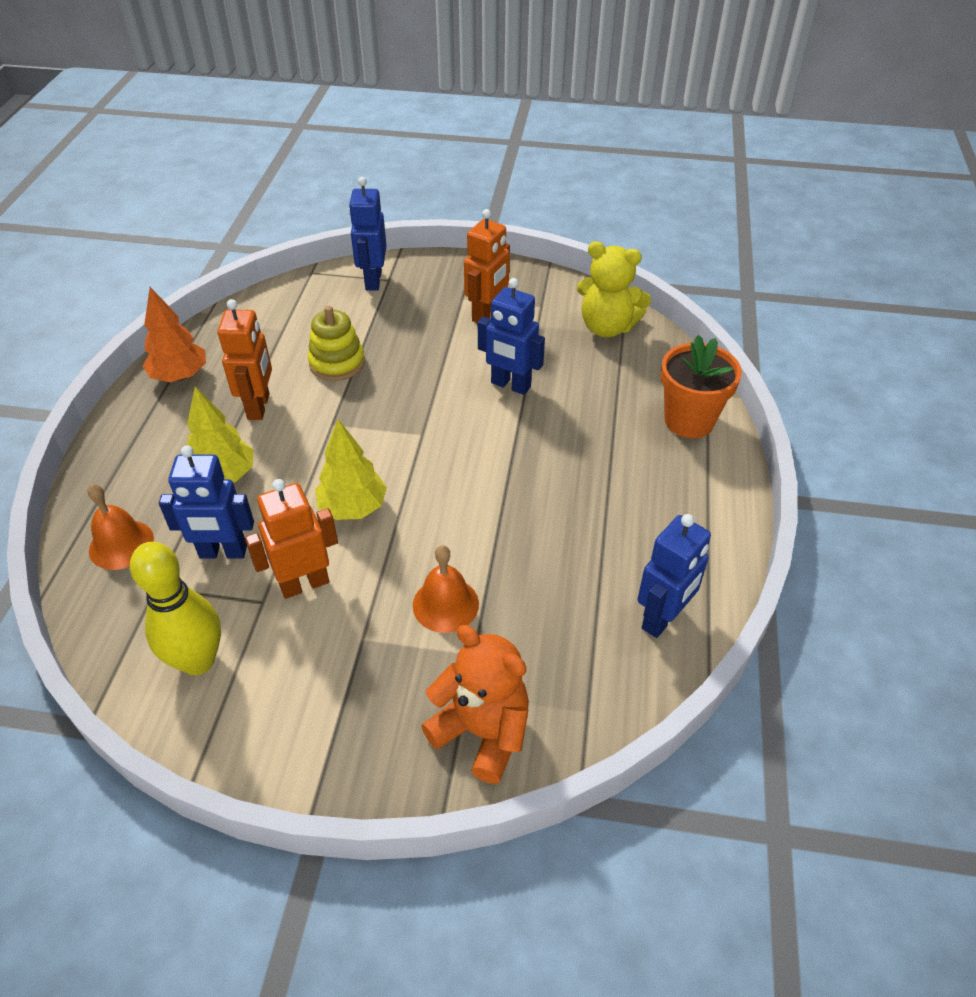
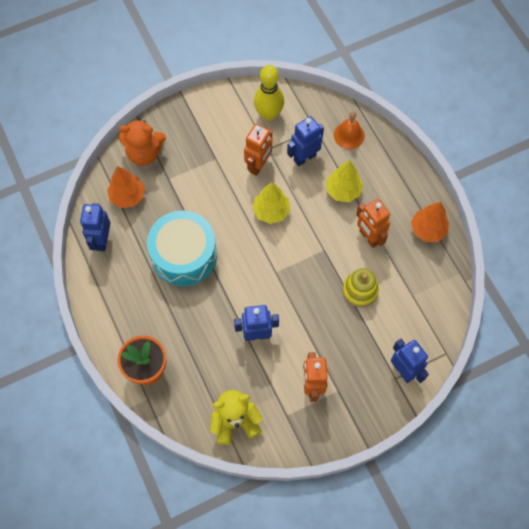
camera: 145 degrees right, 20 degrees up
(445, 604) = (194, 192): orange bell -> none
(537, 522) = (184, 255): none -> turquoise drum
(569, 667) = (127, 196): none -> orange tree

